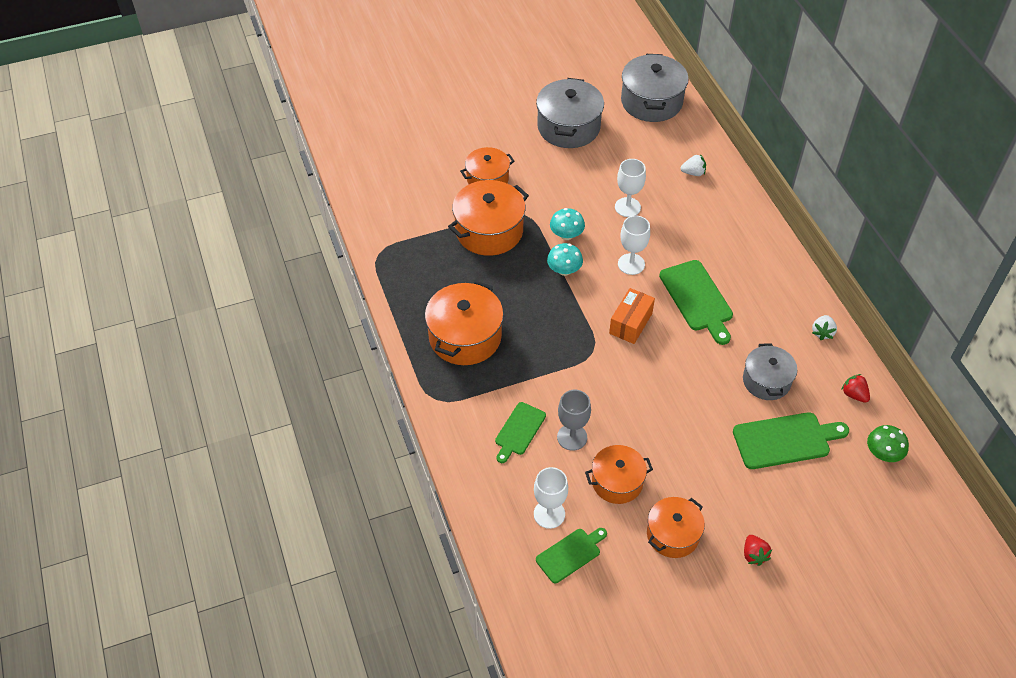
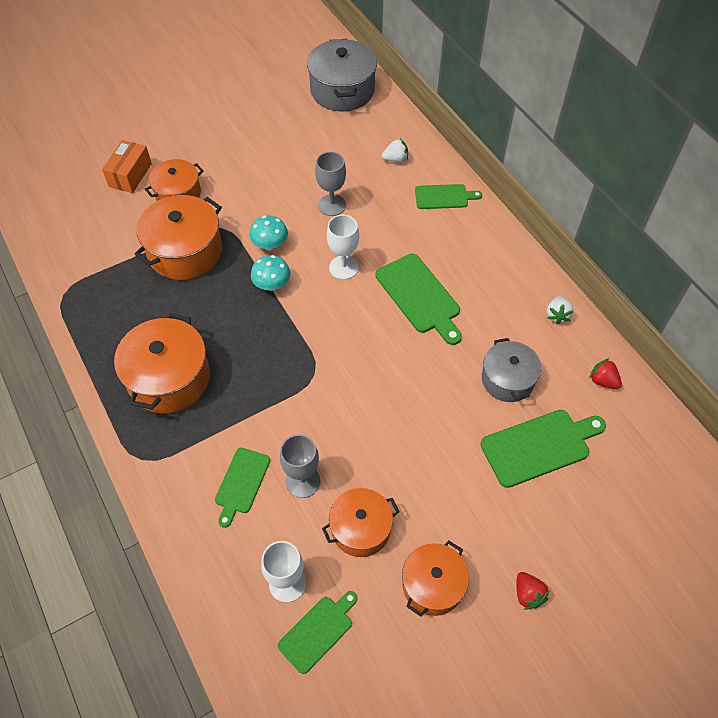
camera: 10 degrees left, 5 degrees up
(568, 127) = (259, 127): grey pot -> none
(627, 207) = (332, 205): white goblet -> grey goblet
(630, 323) = (351, 335): orange box -> orange box (130, 175)
(734, 213) = (444, 197): none -> green cutting board
(883, 453) = (646, 445): green mushroom -> none

